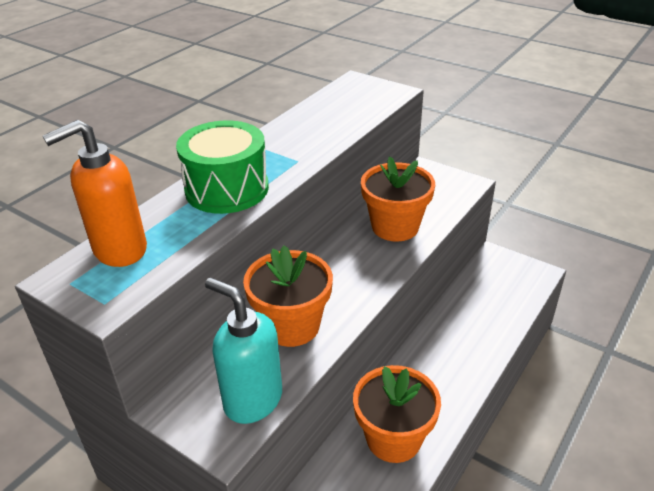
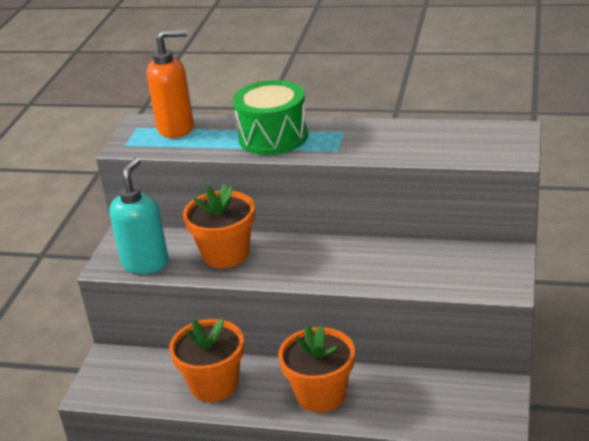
camera: 70 degrees right, 5 degrees down
(119, 250) = (176, 128): orange soap dispenser -> orange soap dispenser turned 135 degrees clockwise
(395, 227) = (390, 264): orange flower pot -> orange flower pot (321, 394)

